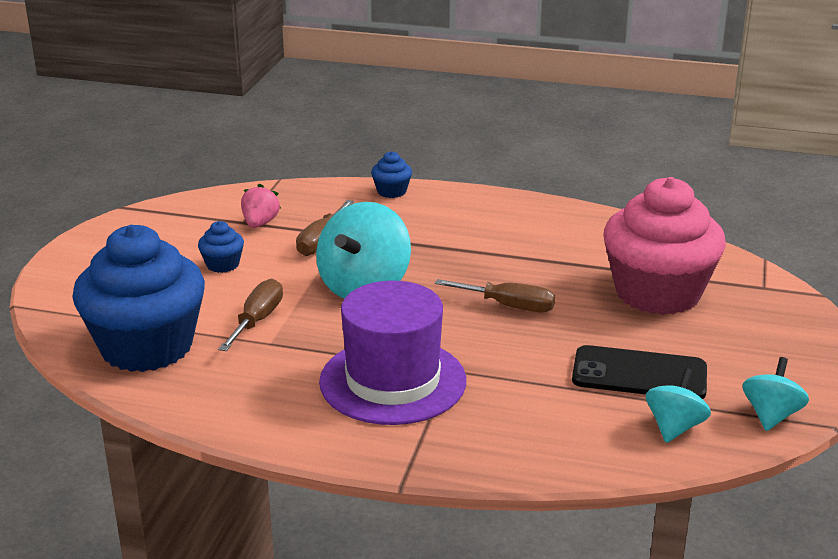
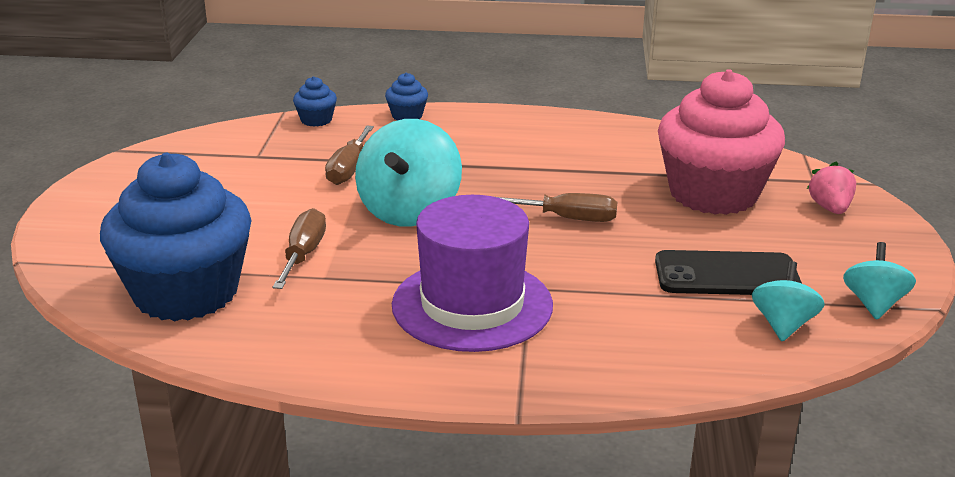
camera: 10 degrees left, 0 degrees up
(222, 264) = (247, 200): blue cupcake -> blue cupcake (316, 120)
(260, 223) = (276, 156): pink strawberry -> pink strawberry (830, 208)

